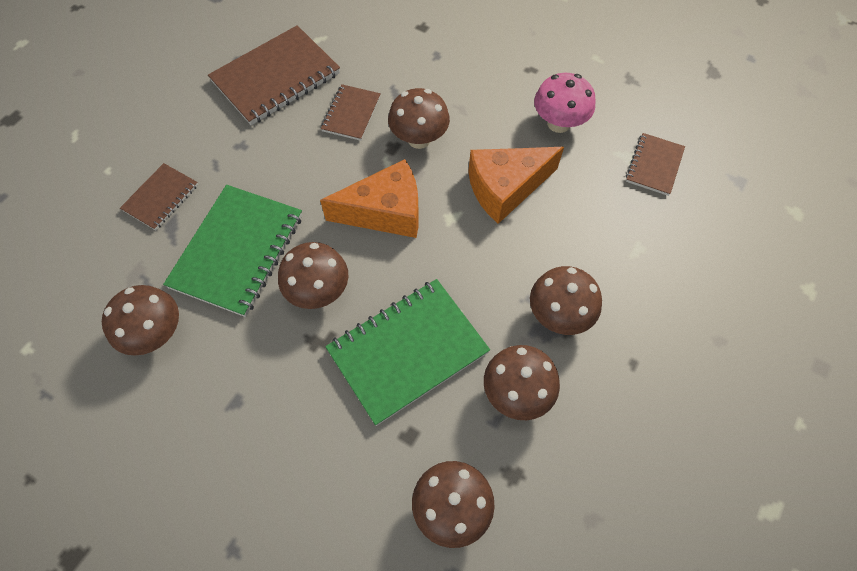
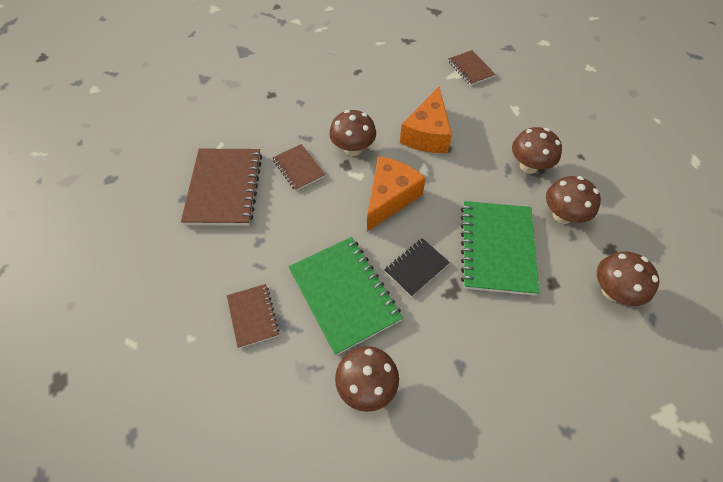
camera: 50 degrees left, 5 degrees down
(318, 291) = (416, 268): brown mushroom -> black notebook
(558, 123) = (406, 85): pink mushroom -> none

